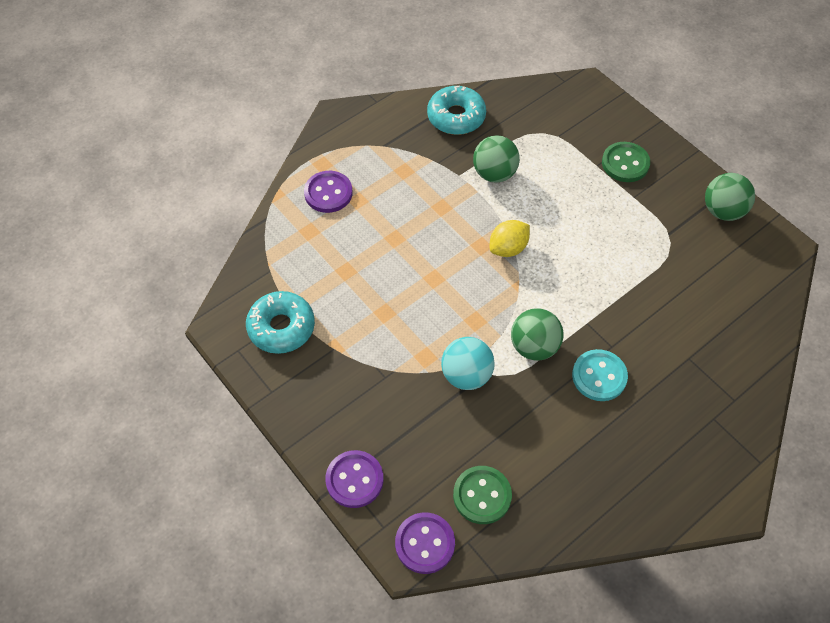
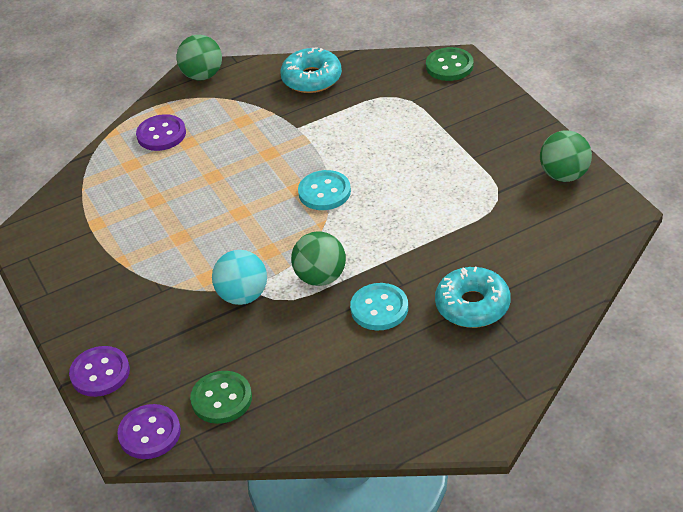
camera: 15 degrees right, 15 degrees down
(281, 327) = (75, 241): turquoise donut -> turquoise donut (472, 305)
(494, 173) = (333, 128): green ball -> green ball (202, 75)
(508, 248) = (324, 192): yellow lemon -> turquoise button
(625, 163) = (473, 128): green button -> green button (449, 66)

